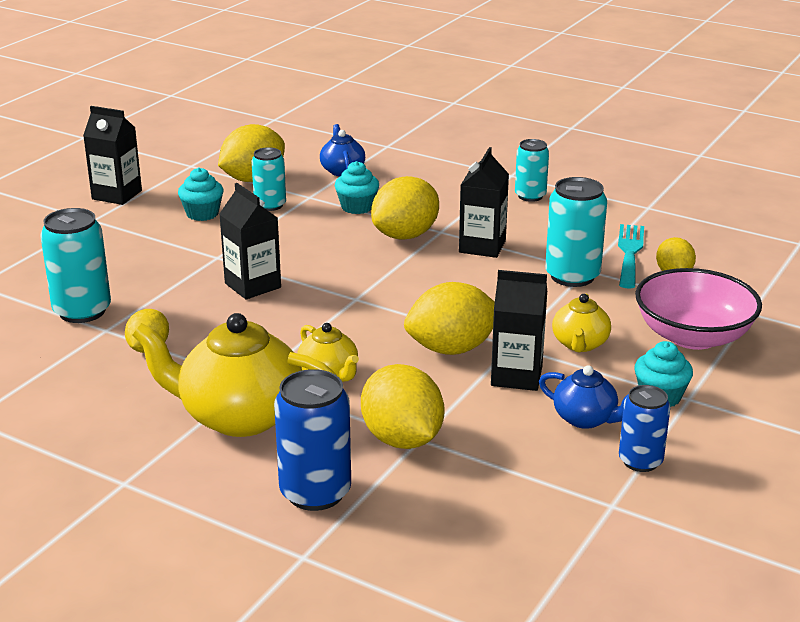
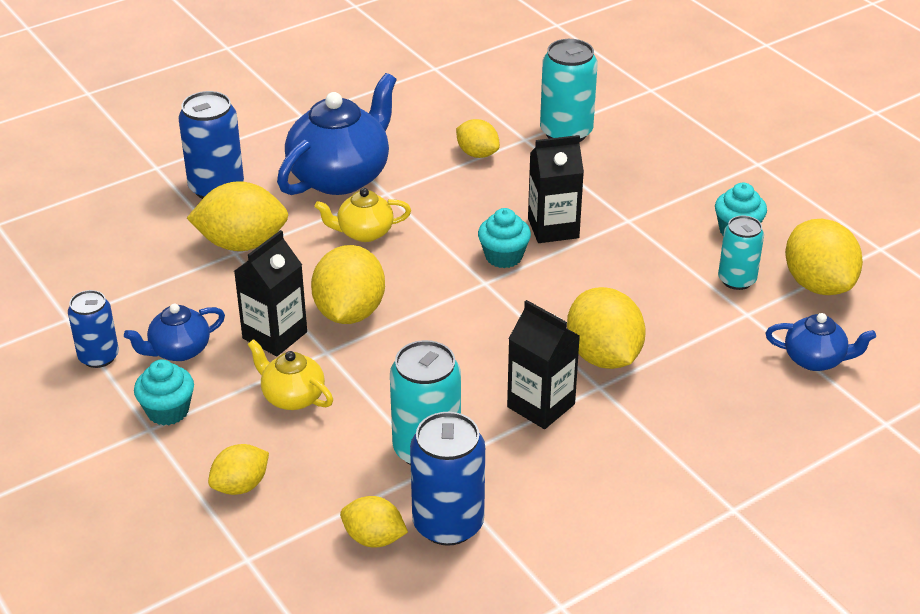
camera: 115 degrees right, 10 degrees up
(117, 195) = (815, 186): black carton -> none
(239, 416) = (340, 176): yellow teapot -> blue teapot
(357, 207) = (698, 341): turquoise cupcake -> turquoise cupcake (503, 256)
(530, 196) = (656, 500): turquoise can -> none
(629, 253) = (448, 524): turquoise fork -> blue can
(693, 336) = (240, 486): pink bowl -> yellow lemon

